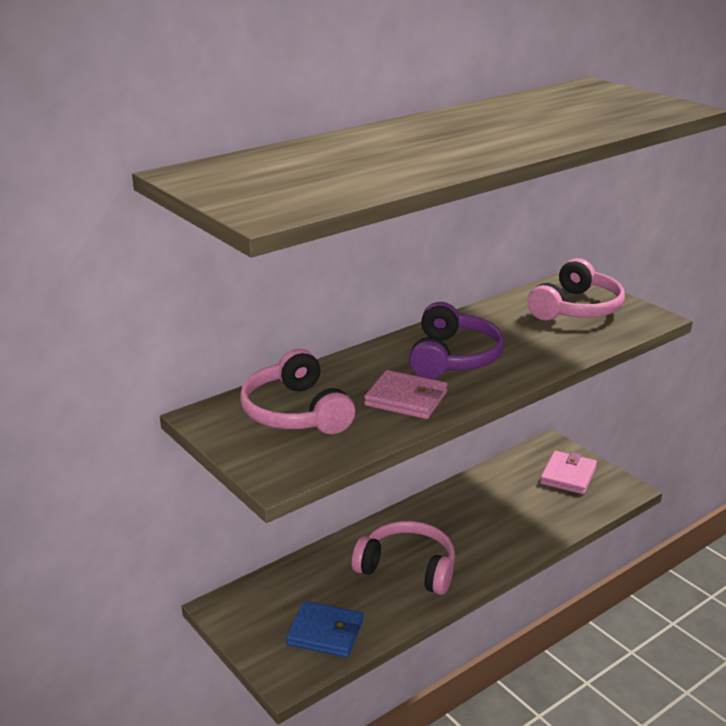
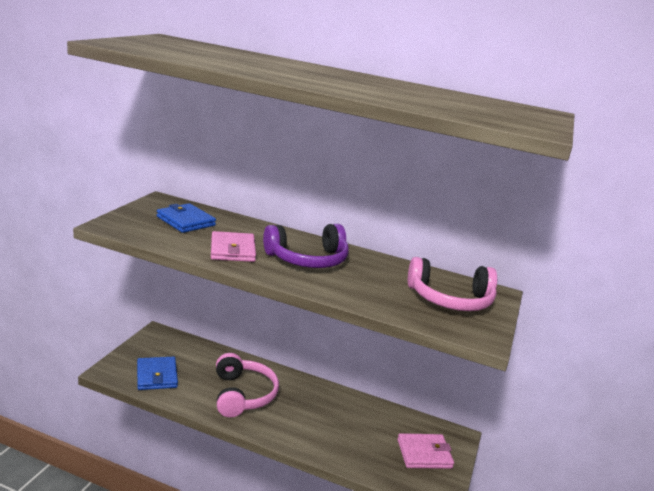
camera: 55 degrees right, 5 degrees down
(295, 412) = (186, 221): pink headphones -> blue wallet

